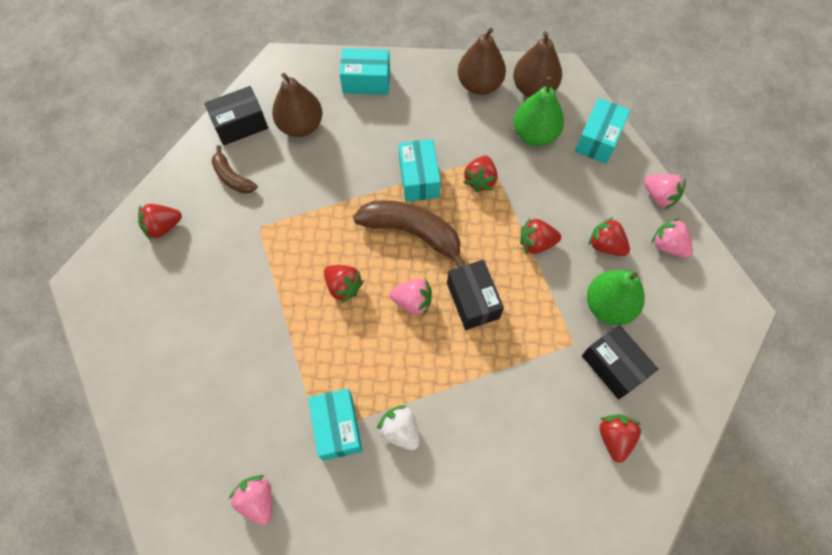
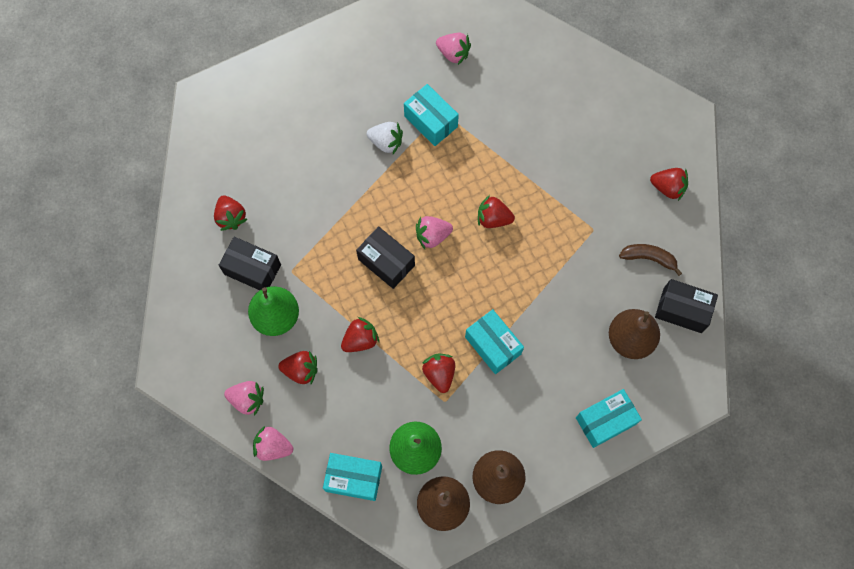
camera: 150 degrees right, 5 degrees up
(163, 227) = (668, 188): red strawberry -> red strawberry turned 75 degrees clockwise
(240, 125) = (682, 310): black box -> black box turned 75 degrees clockwise
(412, 233) = (467, 292): brown banana -> none
(598, 139) = (354, 479): turquoise box -> turquoise box turned 75 degrees counterclockwise

